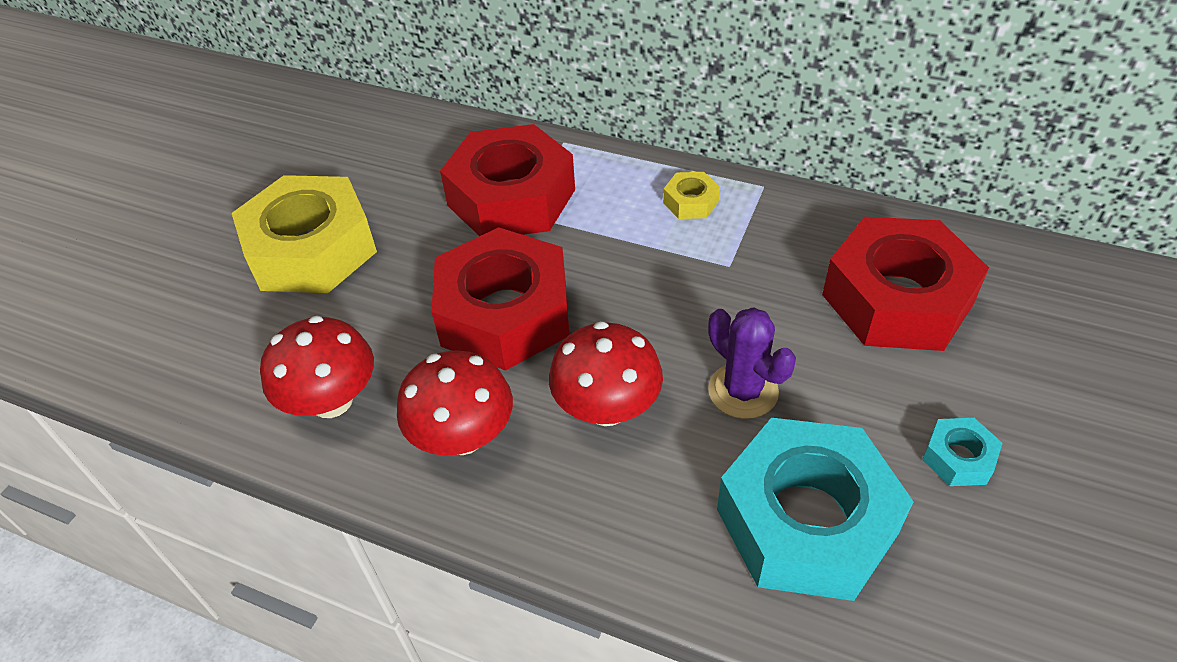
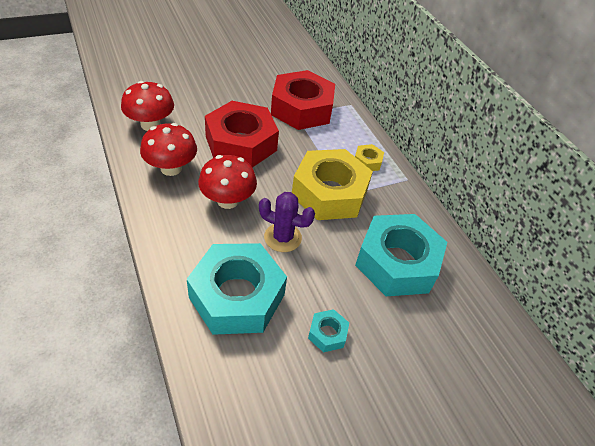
camera: 35 degrees right, 0 degrees up
(312, 249) = (211, 75): yellow nut -> yellow nut (329, 193)
(743, 391) = (282, 237): purple cactus -> purple cactus turned 75 degrees counterclockwise
(897, 299) = (397, 262): red nut -> turquoise nut

